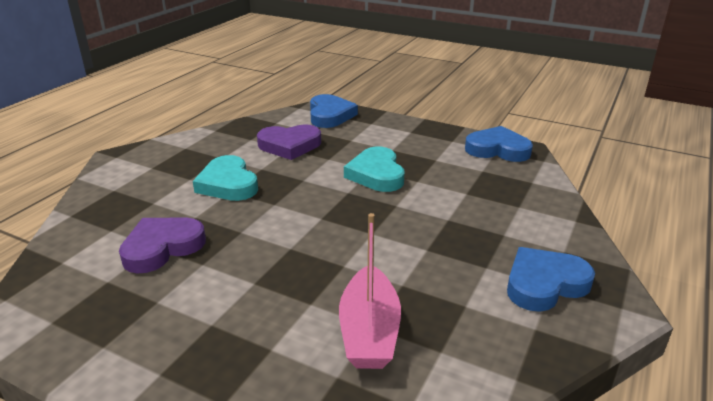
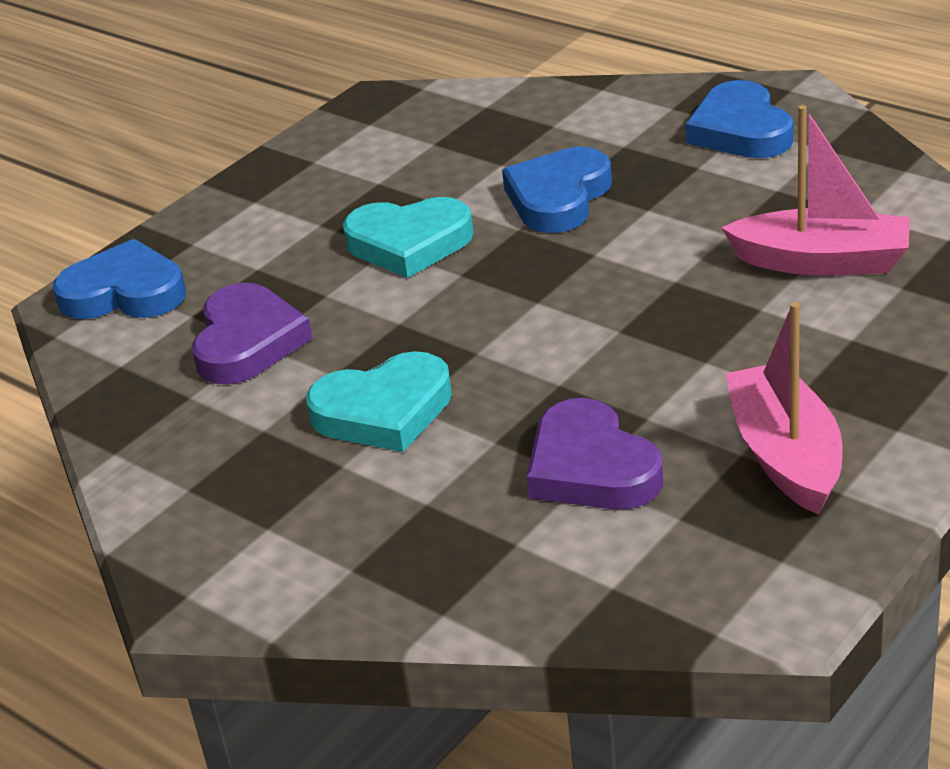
camera: 75 degrees left, 5 degrees up
(148, 320) = (786, 455): none -> pink boat
(497, 149) = (367, 122): blue heart -> blue heart (558, 198)

